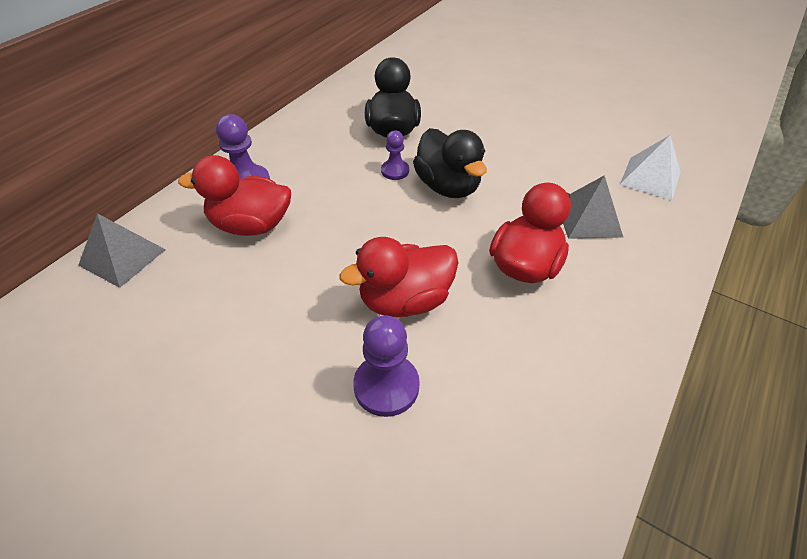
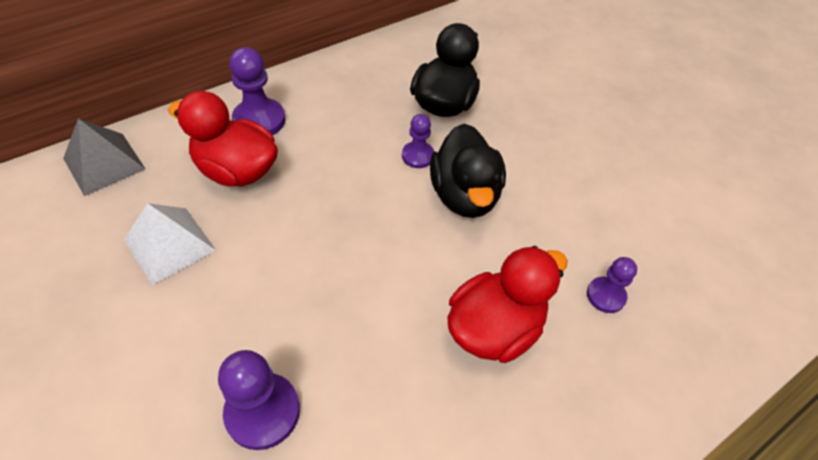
camera: 20 degrees right, 5 degrees up
(405, 300) = (338, 318): red duck -> none
(588, 219) = (605, 295): grey pyramid -> purple pawn
(650, 178) = (719, 269): white pyramid -> white pyramid (169, 245)

